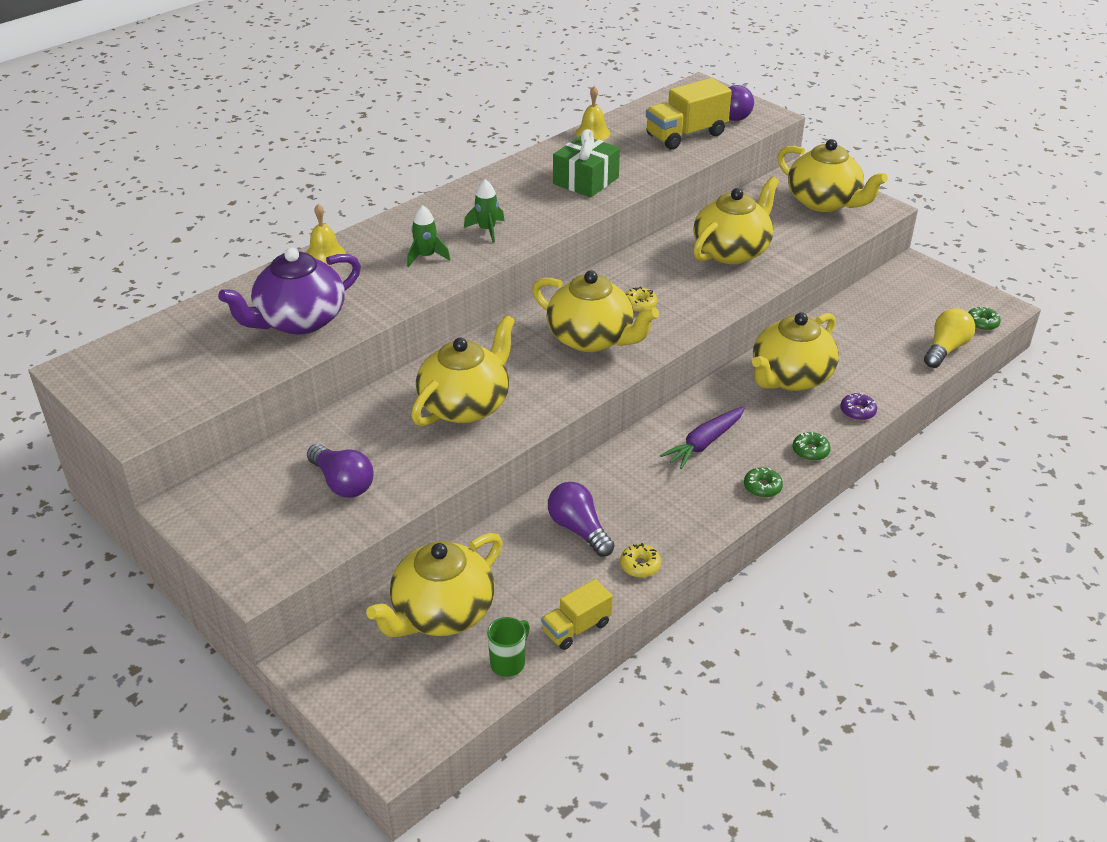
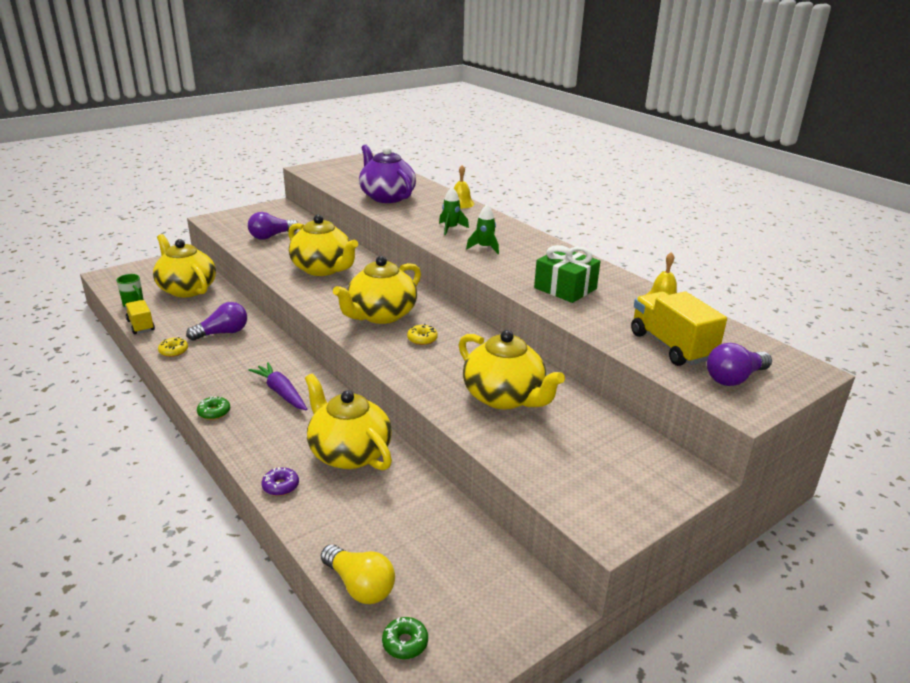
camera: 95 degrees right, 10 degrees down
(810, 451) = (241, 445): green donut -> none
(824, 202) = (615, 481): yellow teapot -> none

